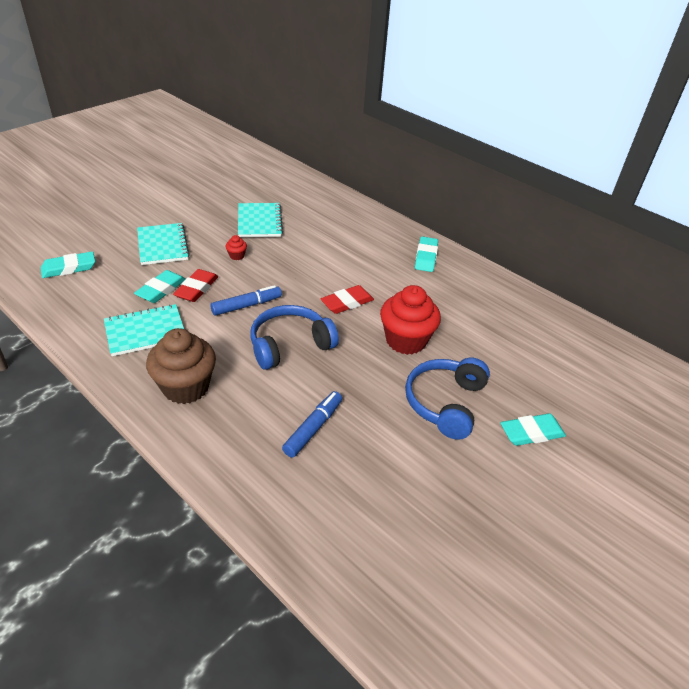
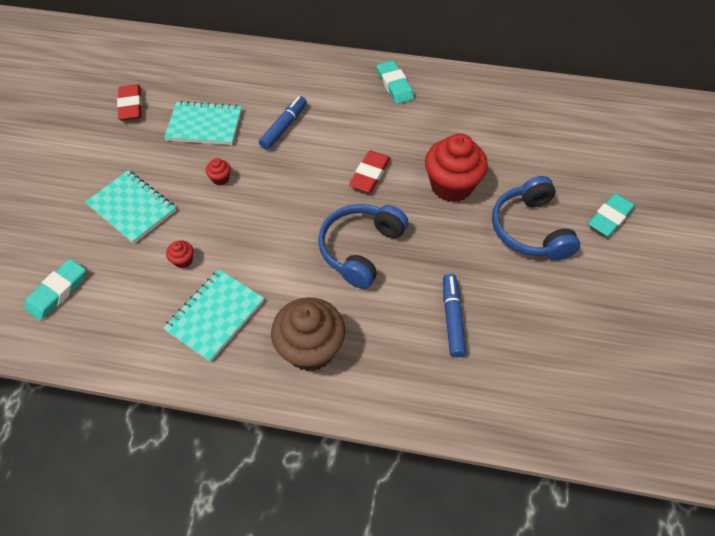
camera: 30 degrees left, 15 degrees up
(161, 289) = (183, 260): turquoise eraser -> red cupcake
(196, 288) = (217, 239): red eraser -> red eraser (131, 105)
(247, 306) = (284, 230): blue marker -> blue marker (284, 127)
(259, 222) = (204, 125): turquoise notebook -> turquoise notebook turned 45 degrees counterclockwise

